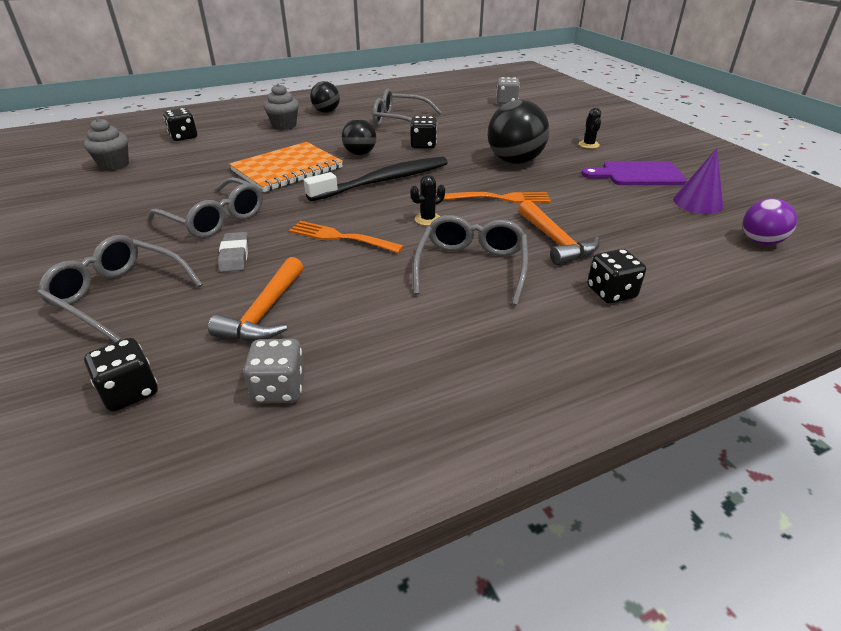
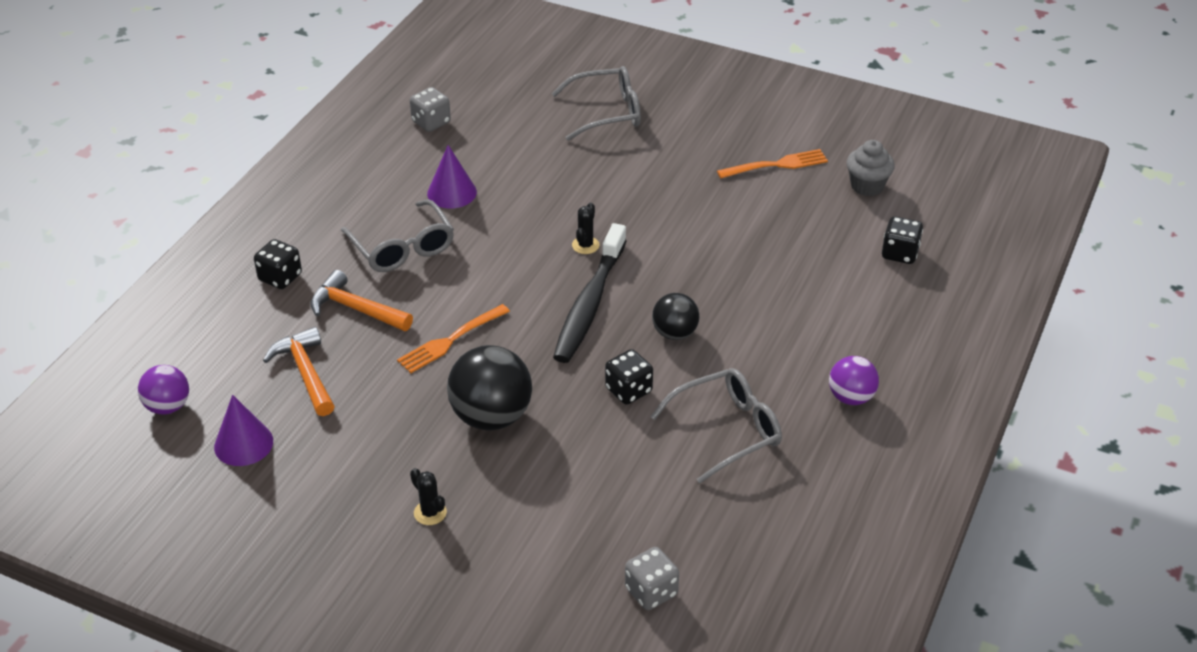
camera: 140 degrees right, 5 degrees up
(130, 392) = (504, 86): black dice -> none
(215, 219) = (658, 186): grey glasses -> none
(234, 255) = (586, 169): grey eraser -> none
(265, 313) = (500, 148): orange hammer -> orange hammer (305, 372)
(284, 126) = (842, 335): grey cupcake -> none
(287, 169) = (705, 268): orange notebook -> none
(326, 111) = (851, 397): black ball -> purple ball
(341, 237) = (534, 222): orange fork -> orange fork (776, 165)
(371, 292) = (452, 192): none -> purple cone
(427, 219) = (489, 277): black cactus -> black cactus (585, 245)
(637, 174) = (331, 468): purple cutting board -> none

